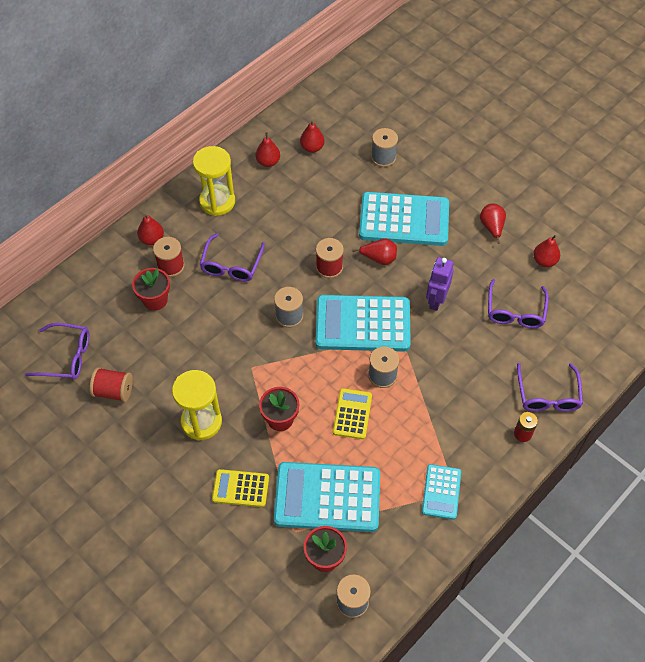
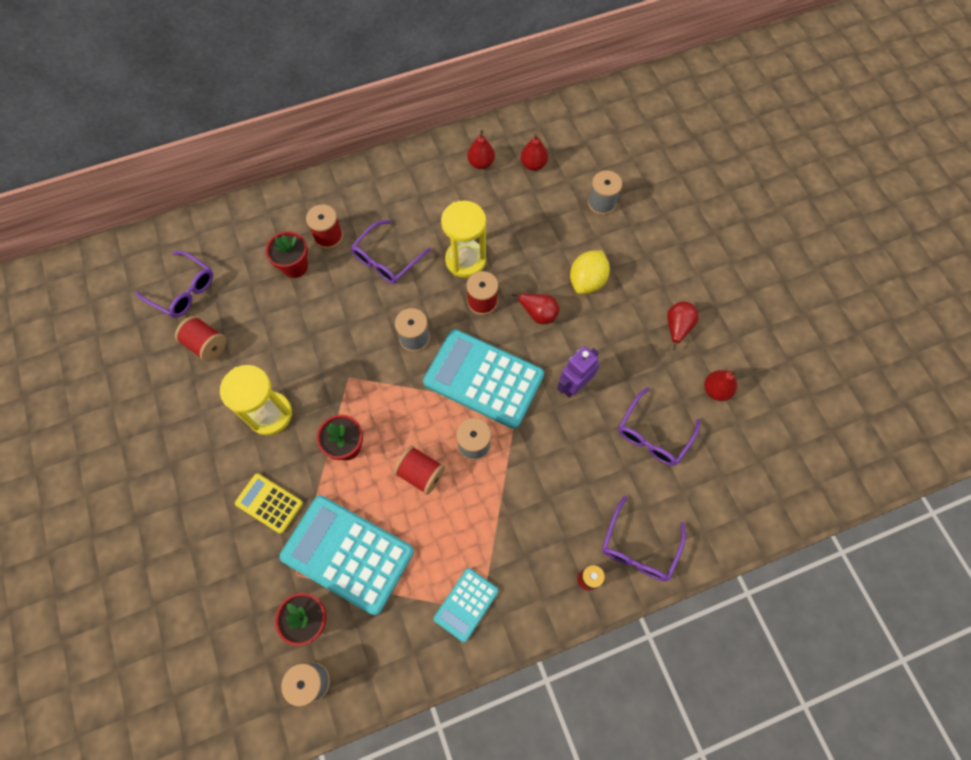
camera: 25 degrees right, 10 degrees up
(152, 239) = (325, 201): red pear -> none
(217, 201) = (408, 186): yellow hourglass -> yellow hourglass (465, 260)
(352, 414) = (421, 473): yellow calculator -> red spool
(404, 220) = (587, 281): turquoise calculator -> yellow lemon

